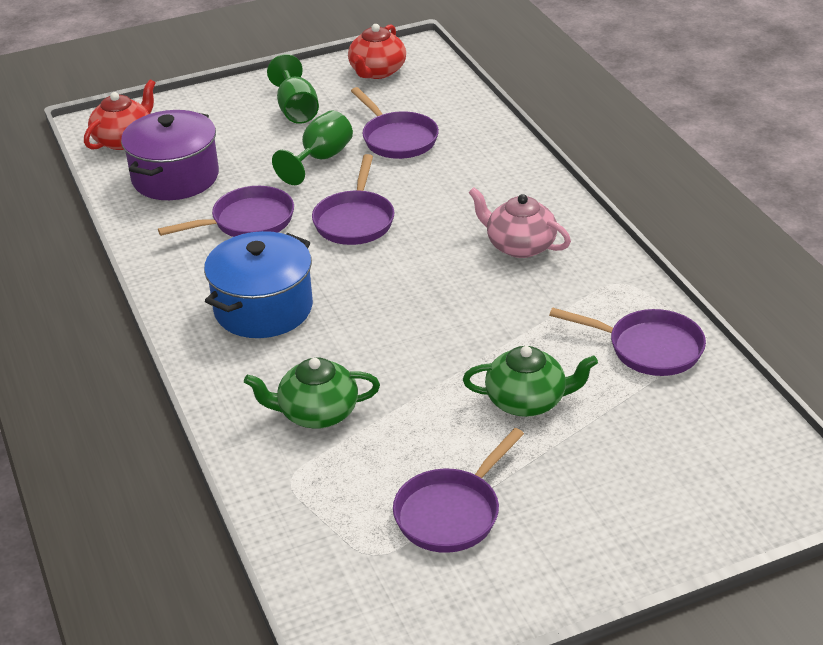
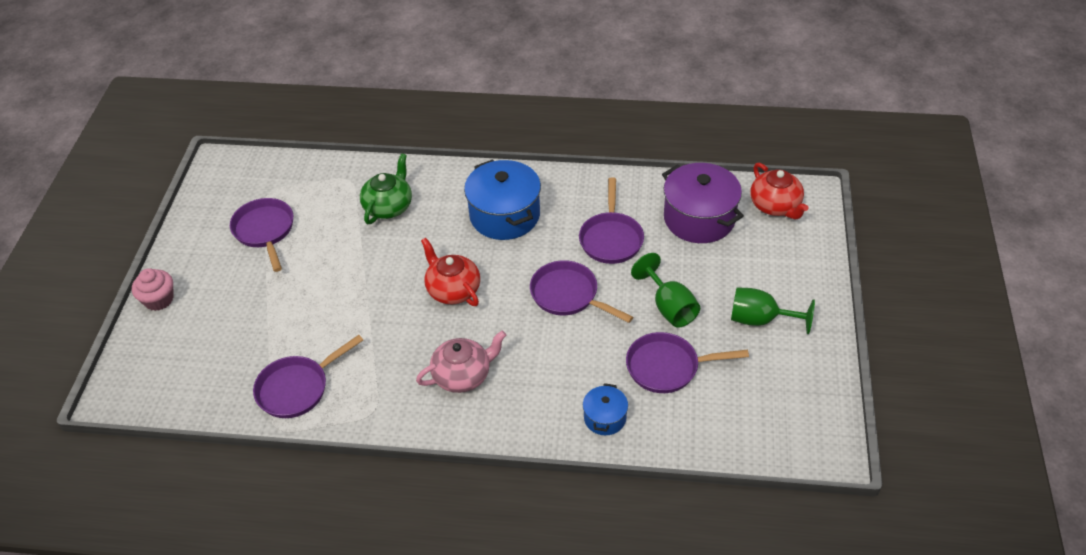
camera: 120 degrees right, 10 degrees up
(377, 71) = (799, 402): red teapot -> red teapot (453, 290)
(486, 152) = (605, 418): none -> blue pot
(527, 401) = (311, 301): green teapot -> none
(656, 550) = (159, 300): none -> pink cupcake

